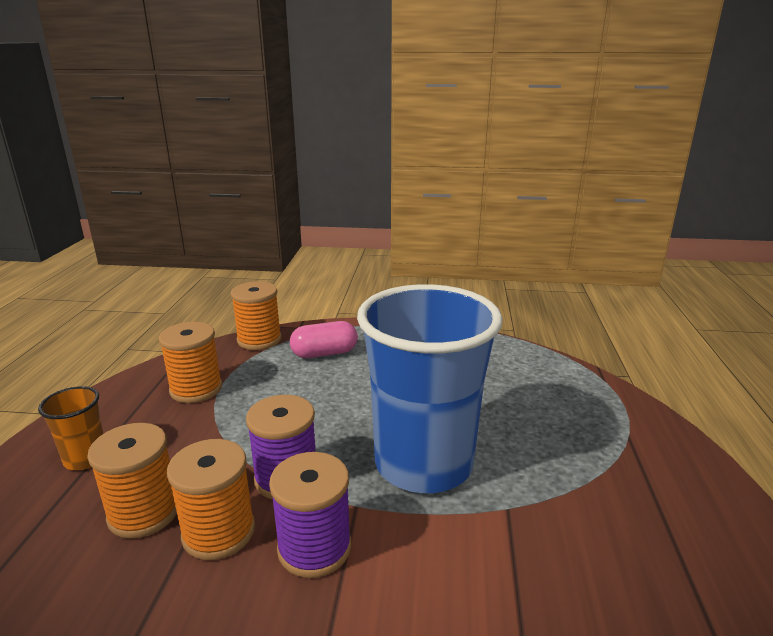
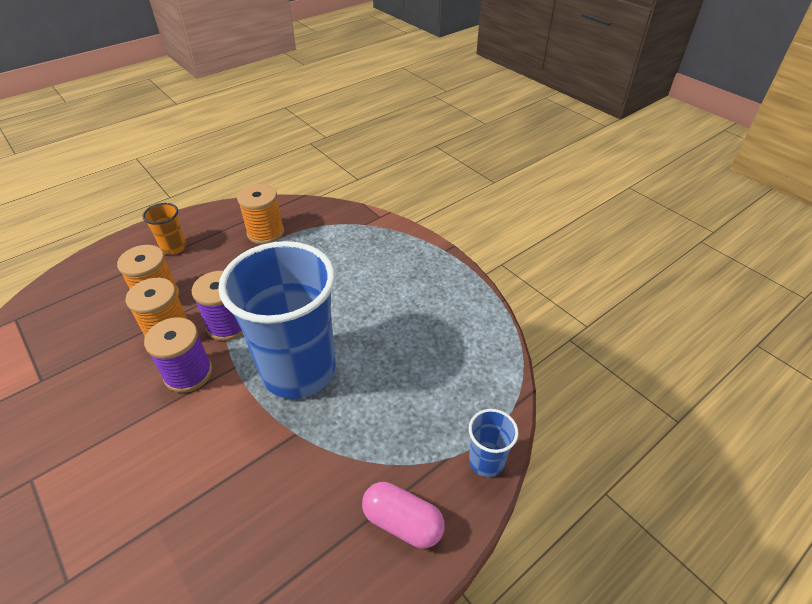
camera: 45 degrees right, 20 degrees up
(259, 340) = (343, 214): orange spool -> none
(324, 353) = (363, 249): pink capsule -> pink capsule (402, 522)
(650, 419) = (486, 461): none -> blue cup

